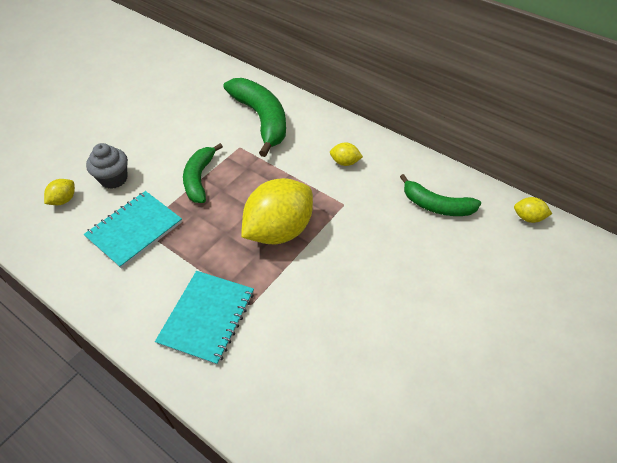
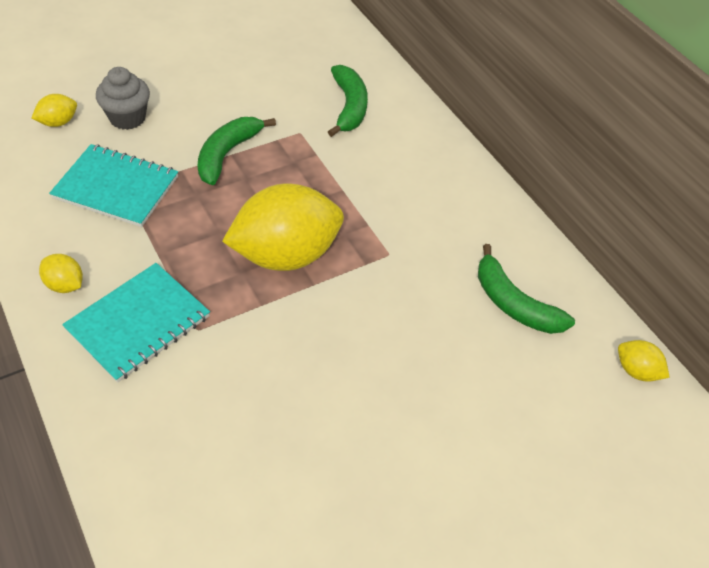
camera: 20 degrees right, 0 degrees up
(134, 230) = (116, 187): turquoise notebook -> turquoise notebook turned 45 degrees clockwise
(261, 119) = (349, 107): green banana -> green banana, size x0.63
(345, 162) = (424, 201): yellow lemon -> yellow lemon (65, 285)

